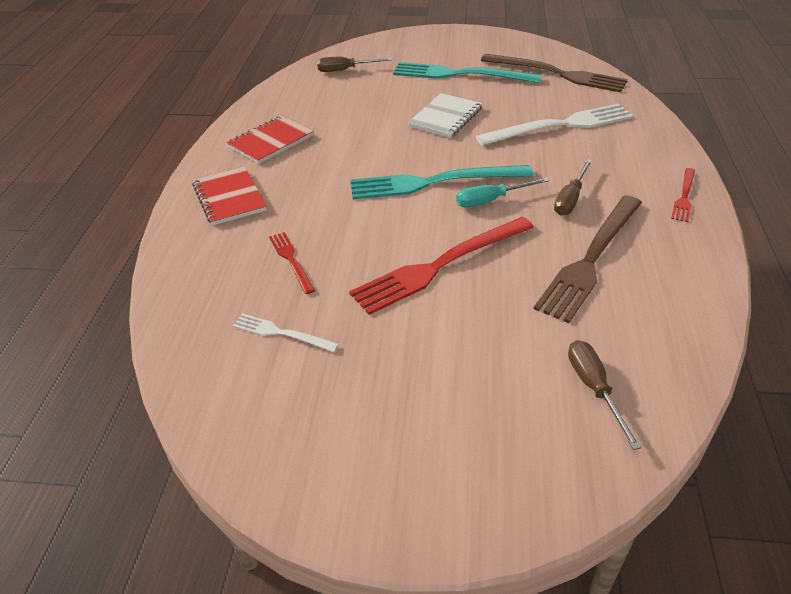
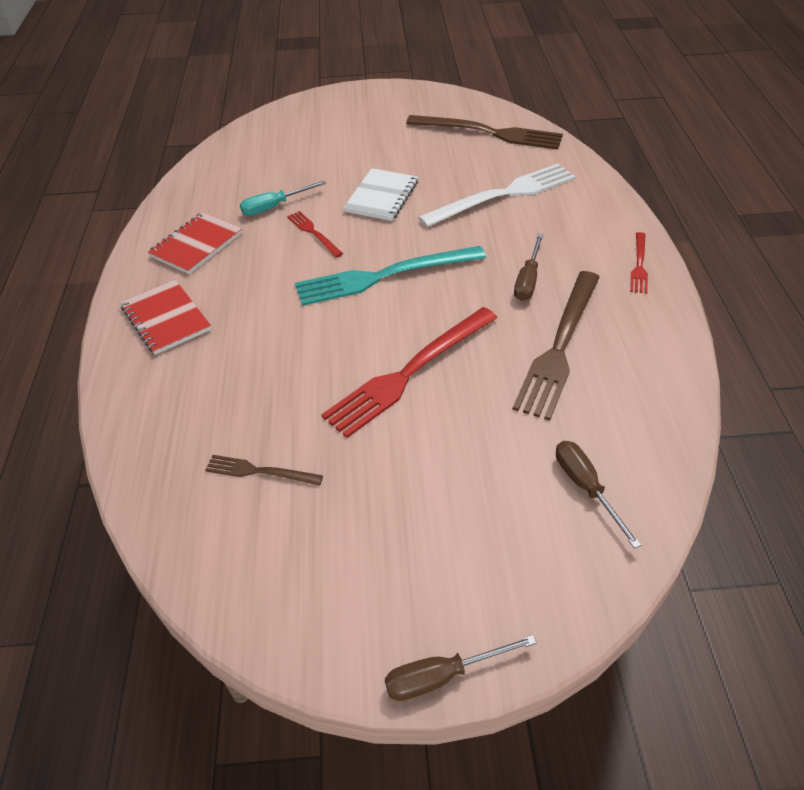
camera: 10 degrees left, 5 degrees up
(281, 333) = (259, 471): white fork -> brown fork
(291, 260) = (251, 386): red fork -> red fork (313, 233)
(345, 70) = (261, 147): brown screwdriver -> brown screwdriver (442, 676)
(460, 74) = (387, 142): turquoise fork -> none
(491, 200) = (448, 291): turquoise screwdriver -> turquoise screwdriver (274, 206)

